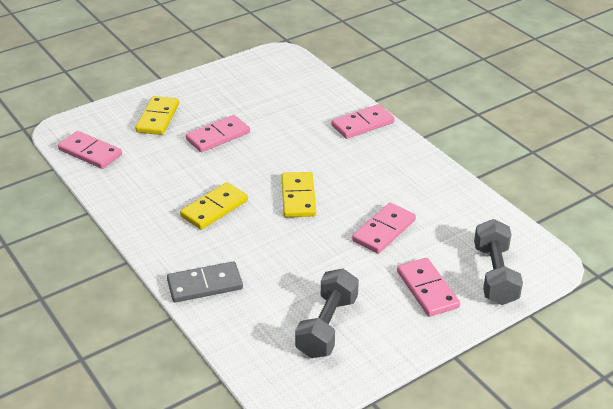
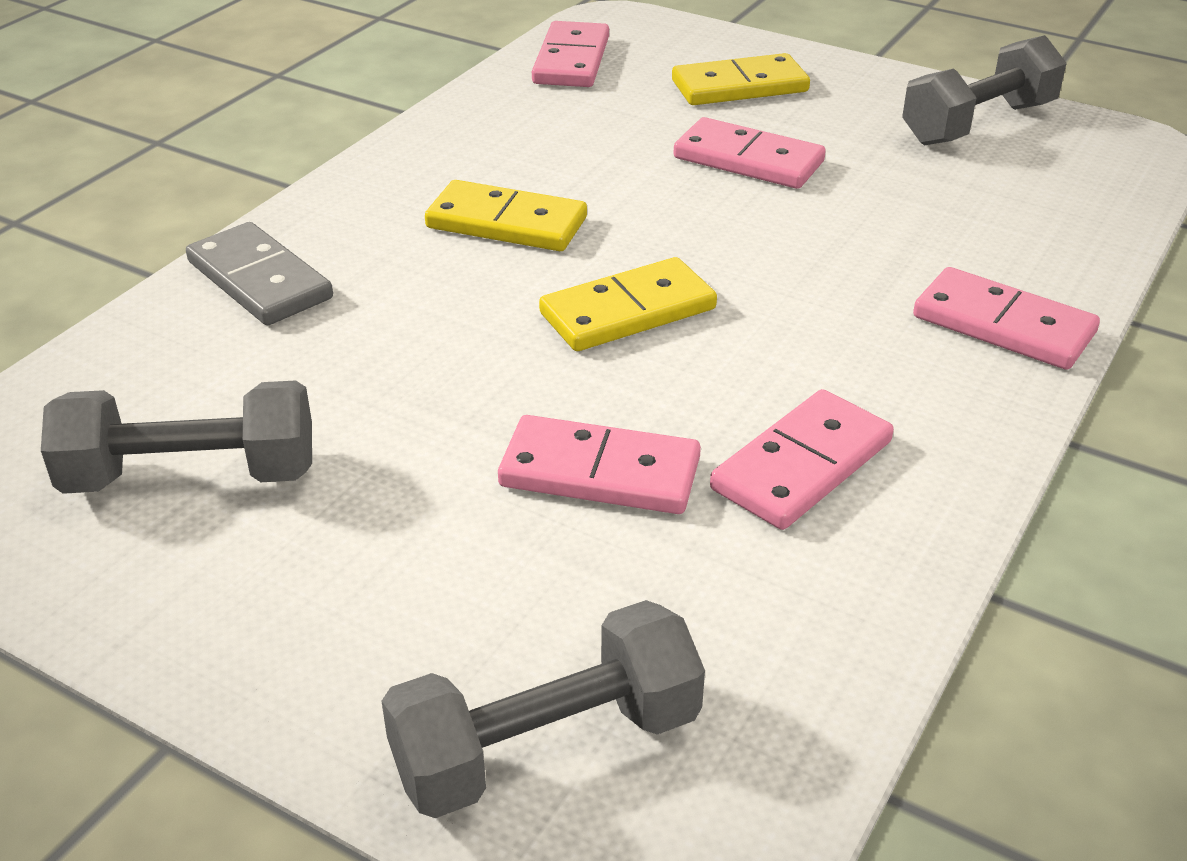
camera: 65 degrees right, 0 degrees up
(238, 77) = (978, 124): none -> grey dumbbell
(427, 289) = (407, 613): pink domino -> pink domino (802, 465)

